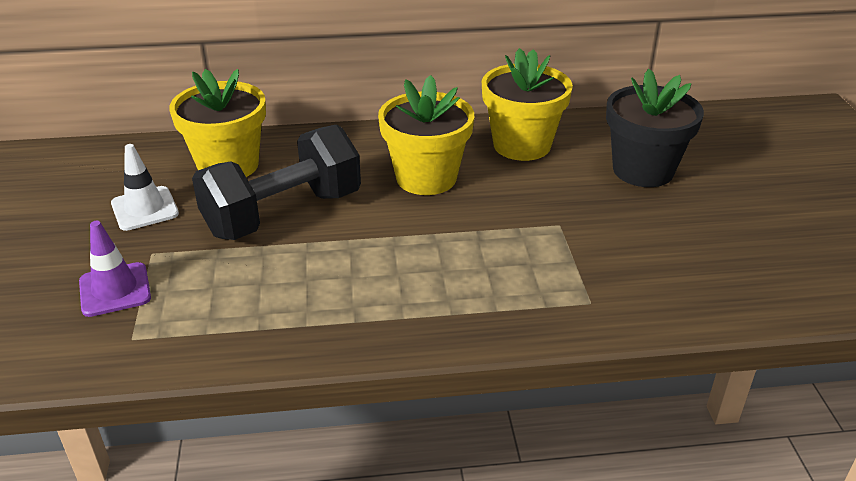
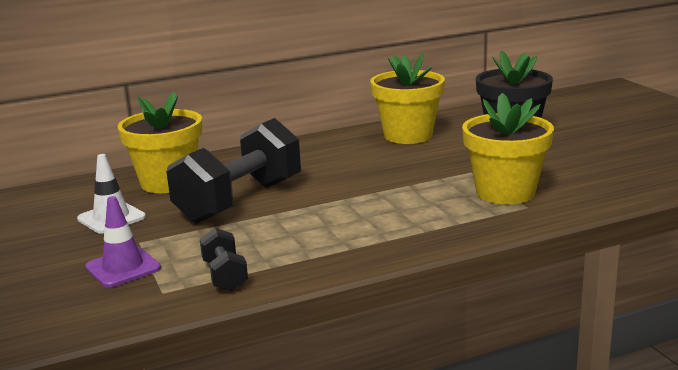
camera: 15 degrees left, 15 degrees down
(205, 330) = (225, 275): none -> black dumbbell
(426, 178) = (345, 163): yellow flower pot -> yellow flower pot (505, 192)

